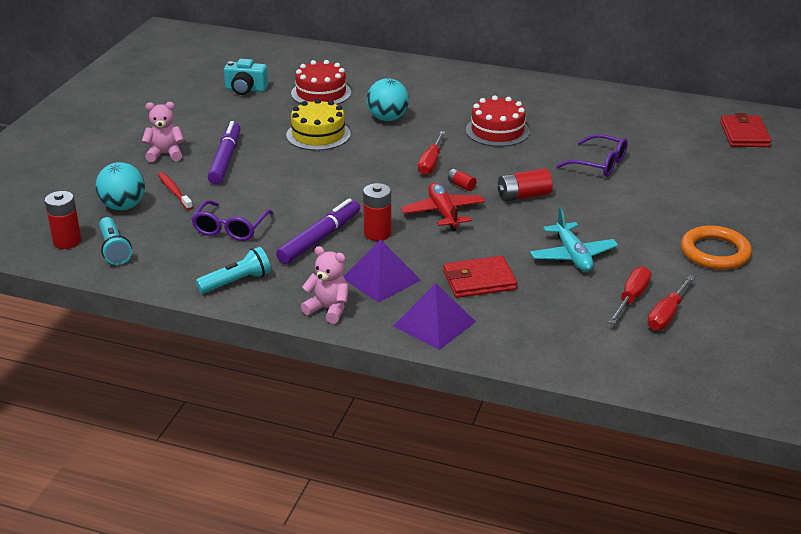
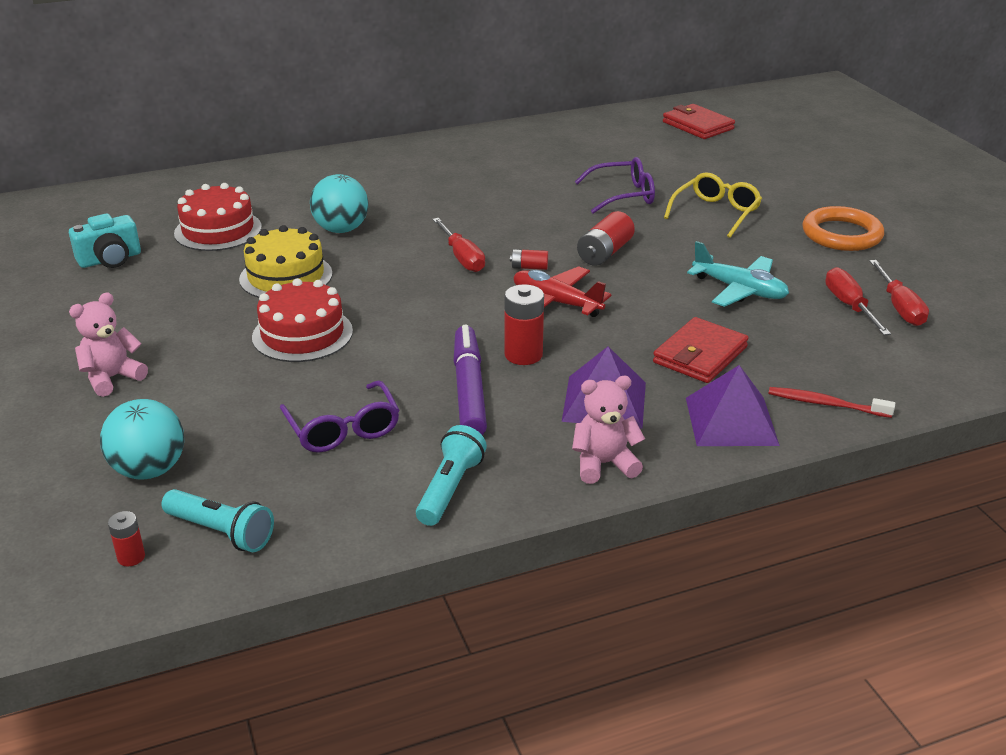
camera: 40 degrees left, 0 degrees up
(67, 241) = (131, 557): red battery -> red battery, size x0.56
(174, 191) = (196, 418): red toothbrush -> red toothbrush (826, 404)
(225, 159) = (208, 350): purple marker -> none
(497, 131) = (479, 200): red cake -> red cake (302, 334)
(645, 201) = (716, 213): none -> yellow glasses

